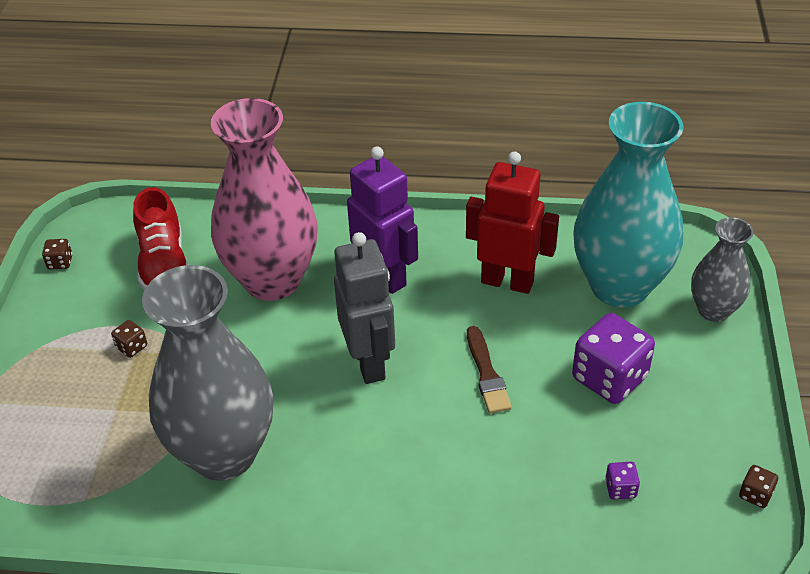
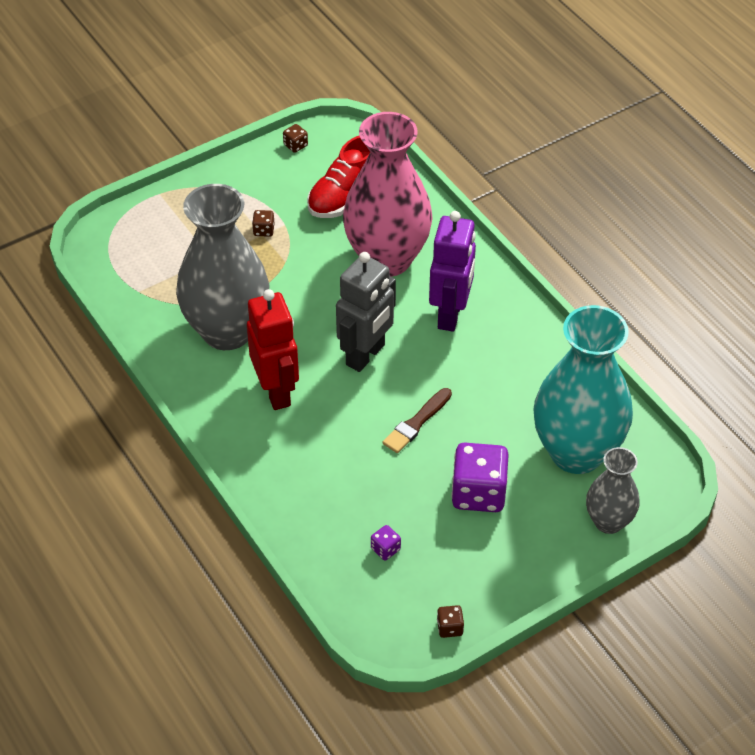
camera: 50 degrees right, 5 degrees up
(507, 282) = (514, 385): red robot -> red robot (276, 391)

